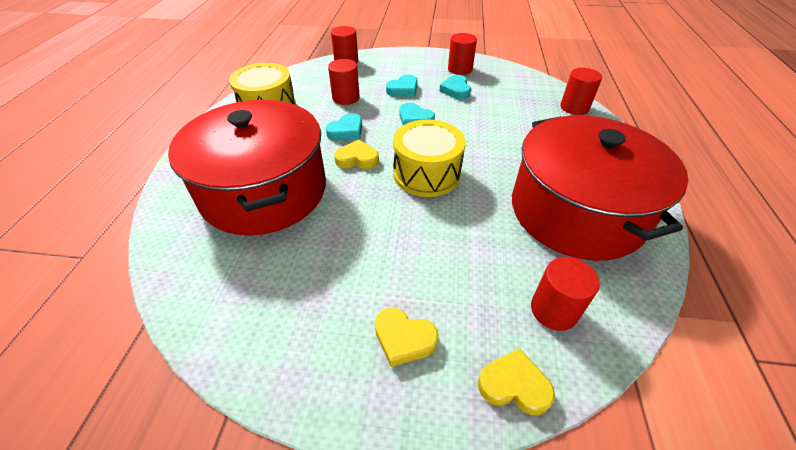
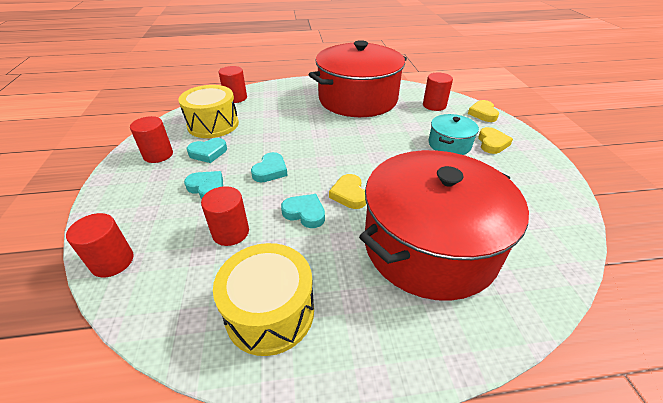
camera: 105 degrees left, 5 degrees down
(418, 276) = (449, 144): none -> turquoise pot
(426, 174) = (350, 153): yellow drum -> yellow drum (213, 124)

